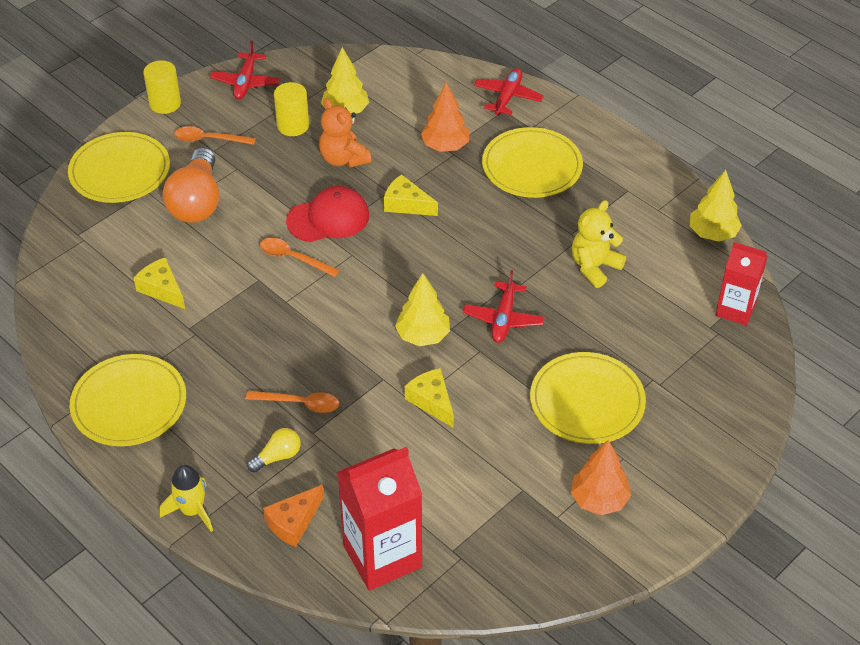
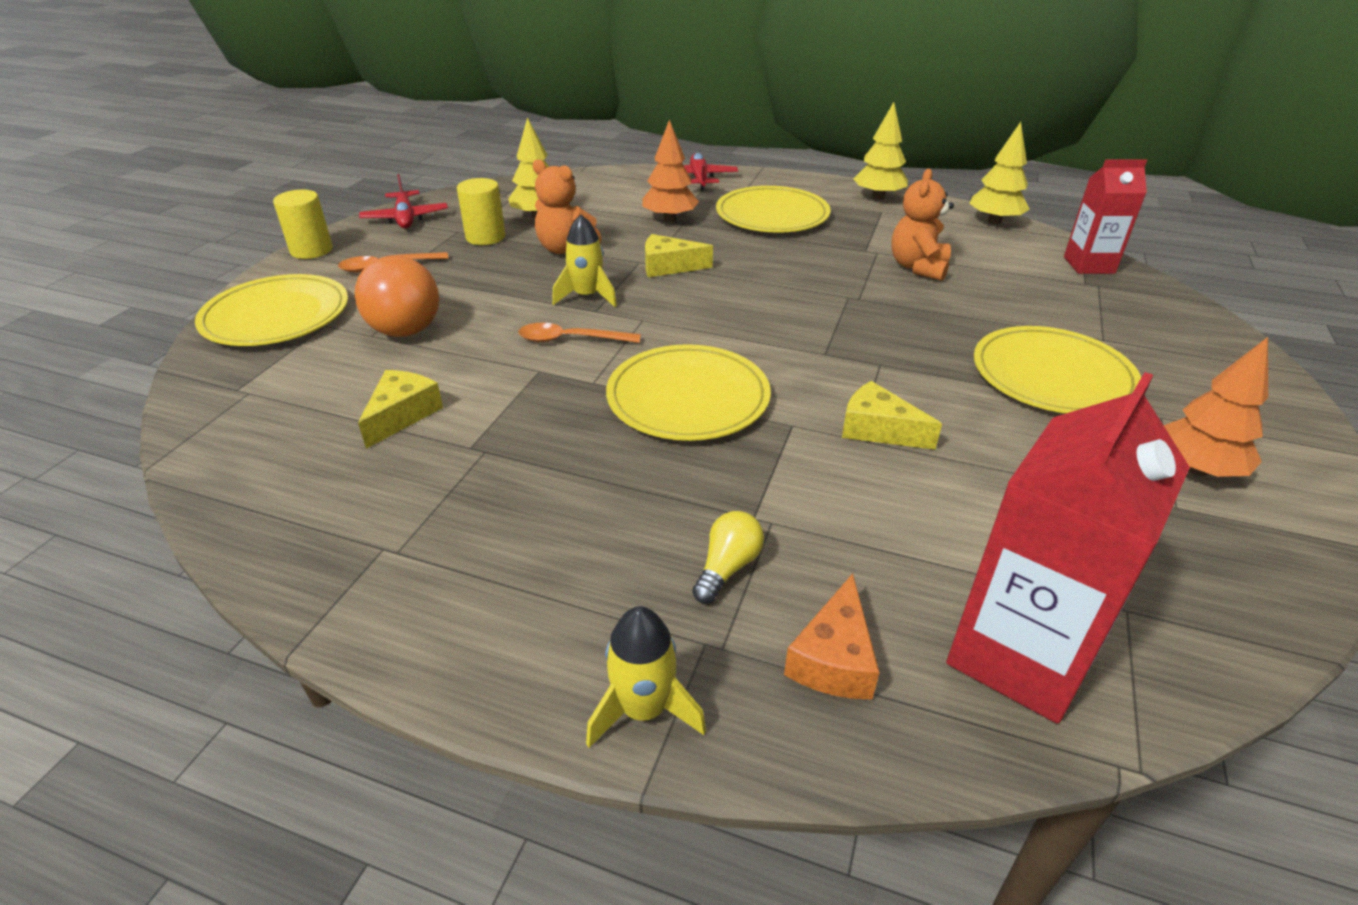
camera: 25 degrees left, 10 degrees down
(129, 403) = (424, 574): yellow plate -> yellow plate (688, 397)
(162, 289) = (402, 415): yellow cheese -> yellow cheese turned 90 degrees clockwise
(299, 404) = (704, 487): orange spoon -> none
(328, 218) = (587, 296): red cap -> yellow rocket
(423, 336) = (799, 368): yellow tree -> yellow tree (878, 197)
(503, 319) = (874, 329): red plane -> none
(594, 267) = (918, 267): yellow teddy bear -> orange teddy bear

